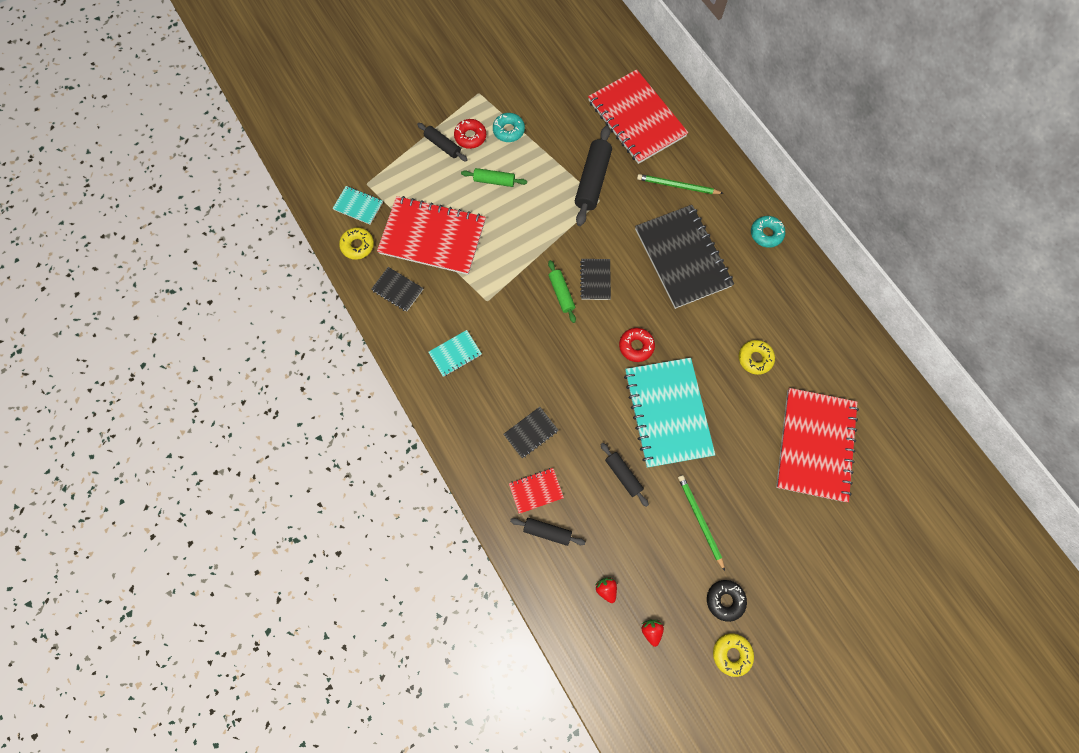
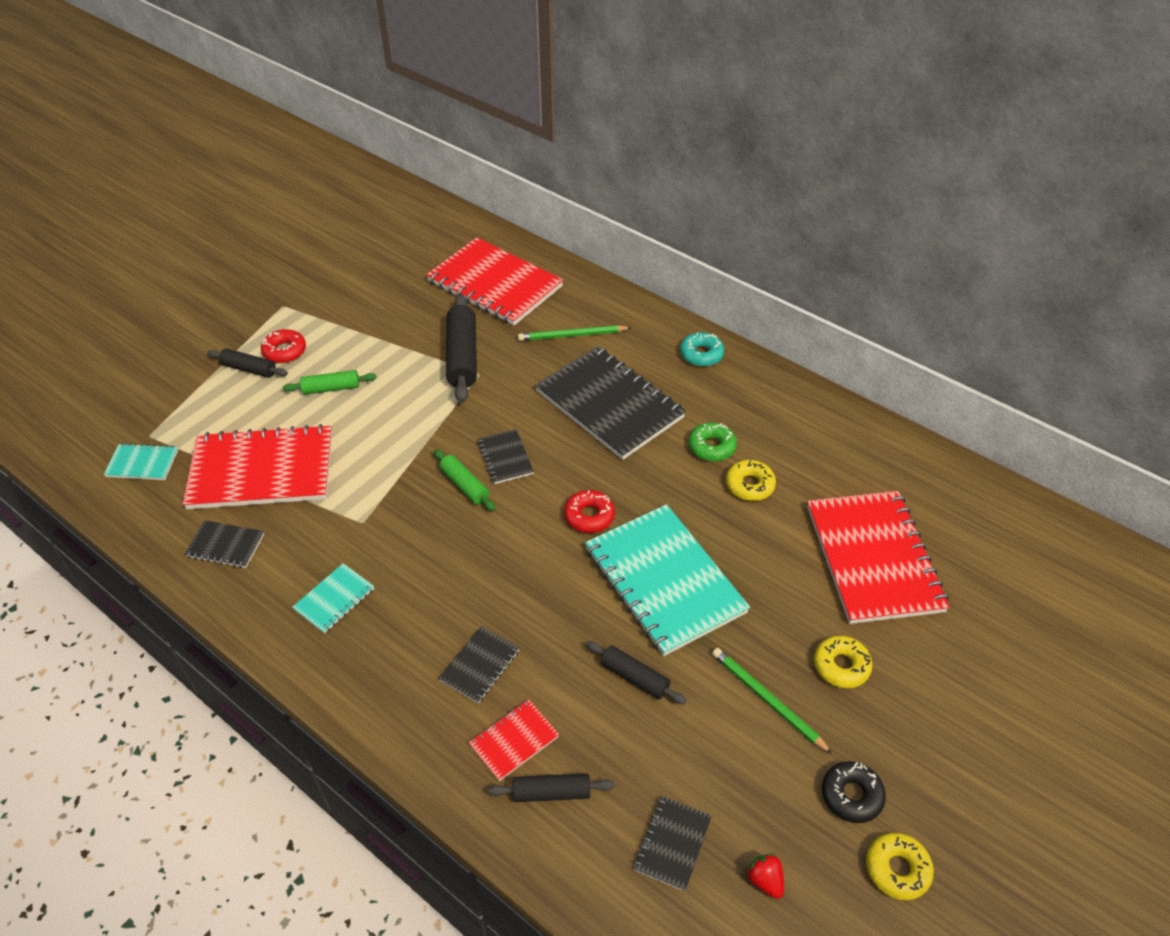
camera: 20 degrees left, 25 degrees down
(357, 246) = (152, 509): yellow donut -> yellow donut (841, 666)
(508, 130) = (334, 333): turquoise donut -> none
(606, 589) = (672, 843): red strawberry -> black notebook
(741, 318) = (711, 447): none -> green donut

